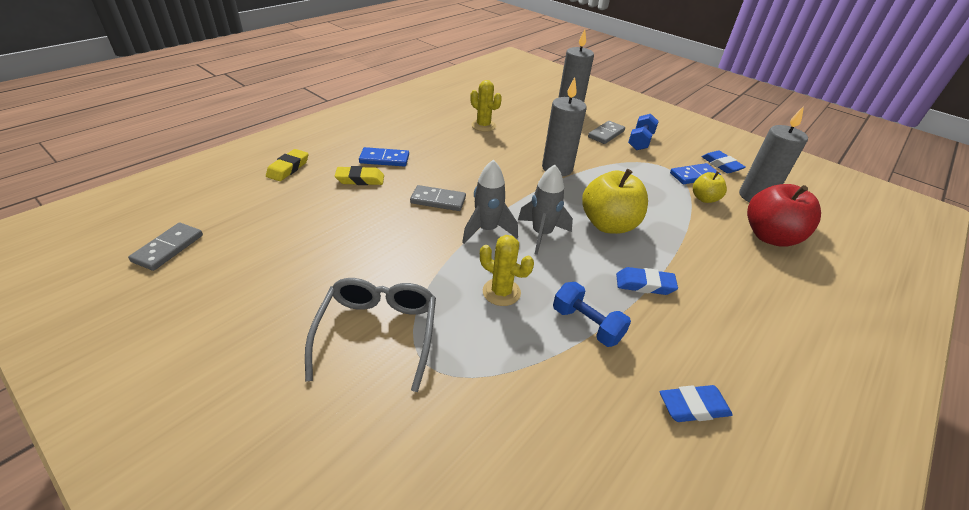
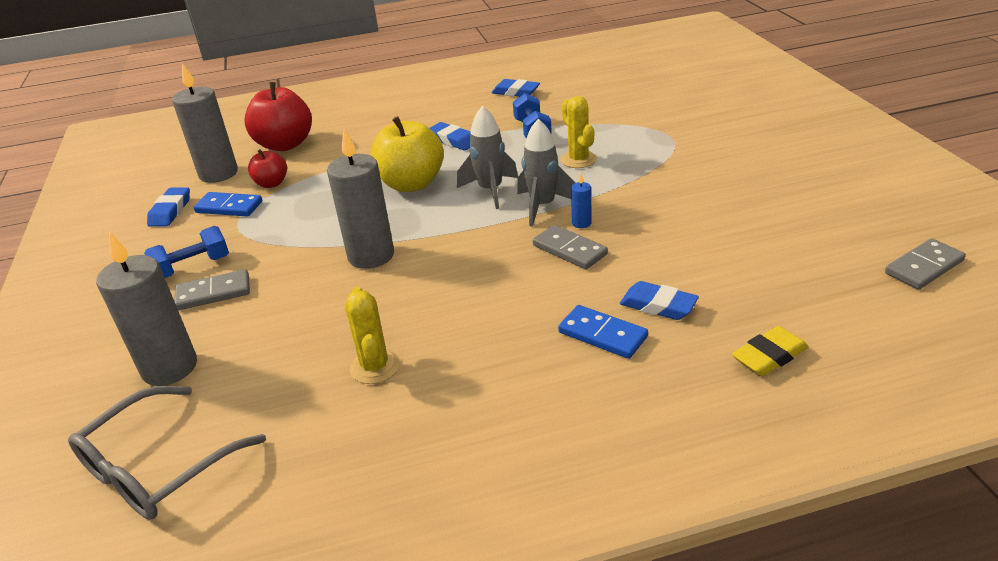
camera: 140 degrees left, 5 degrees down
(360, 179) = (658, 306): yellow eraser -> blue eraser
(377, 334) = (701, 157): grey glasses -> grey glasses (159, 466)
(445, 222) = (581, 223): none -> blue candle
(704, 199) = (271, 183): yellow apple -> red apple

